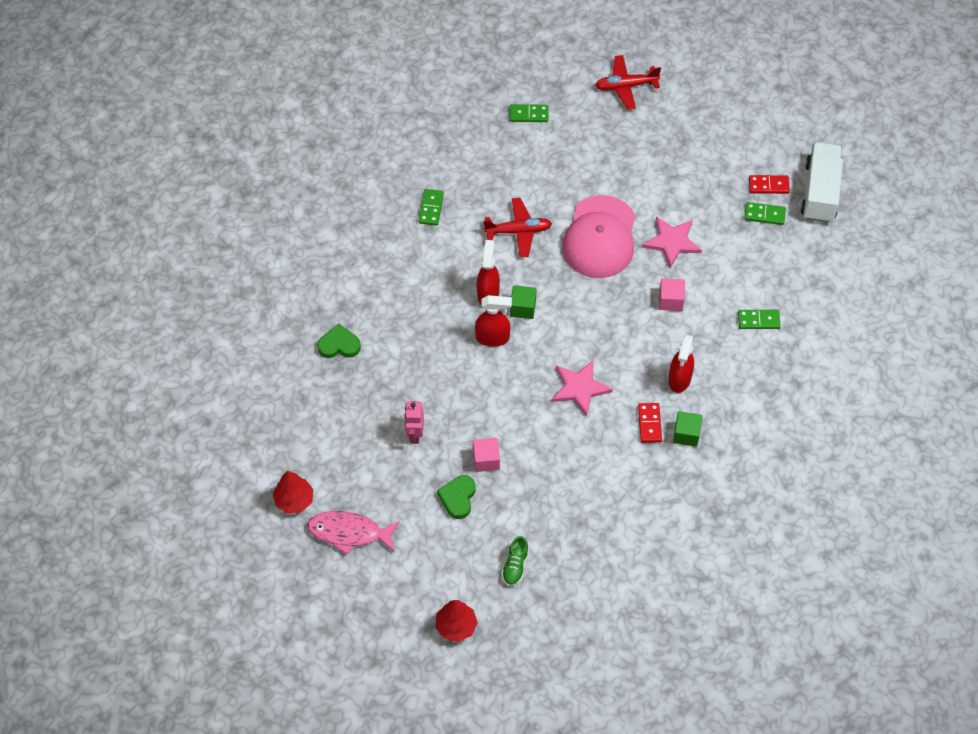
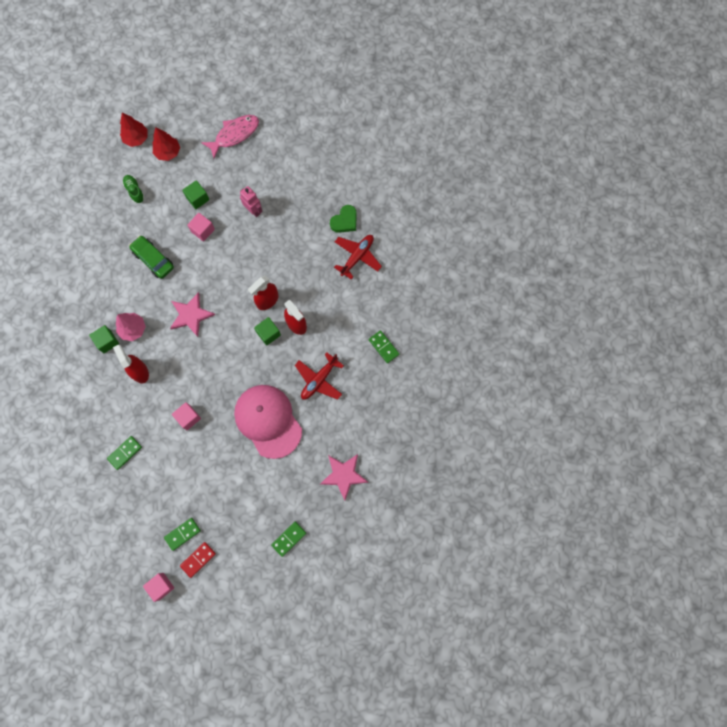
camera: 135 degrees right, 15 degrees up
(294, 500) = (278, 125): red tree -> red tree (168, 152)
(458, 498) = (197, 198): green heart -> green cube
(529, 114) = (394, 468): green domino -> green domino (289, 539)
(565, 475) = (153, 259): none -> green car
(626, 86) = (356, 550): red plane -> red plane (357, 257)
(649, 424) = (133, 329): red domino -> pink tree
(672, 242) = (222, 459): pink star -> pink star (343, 475)
(820, 192) = (161, 586): white truck -> pink cube

